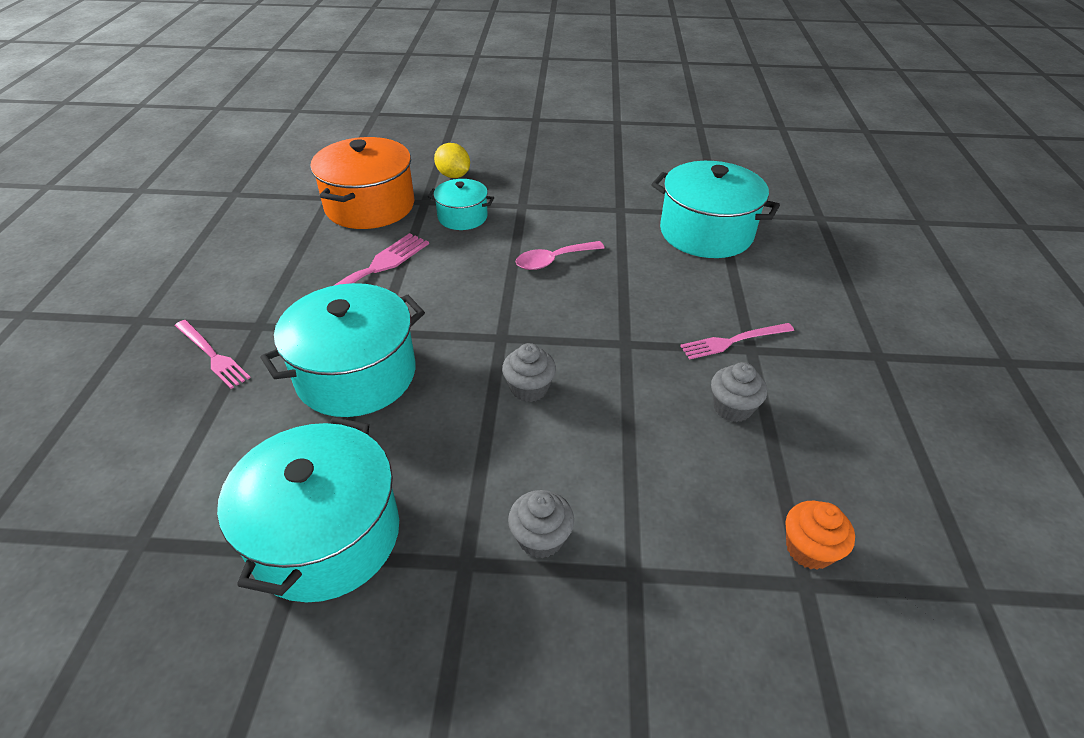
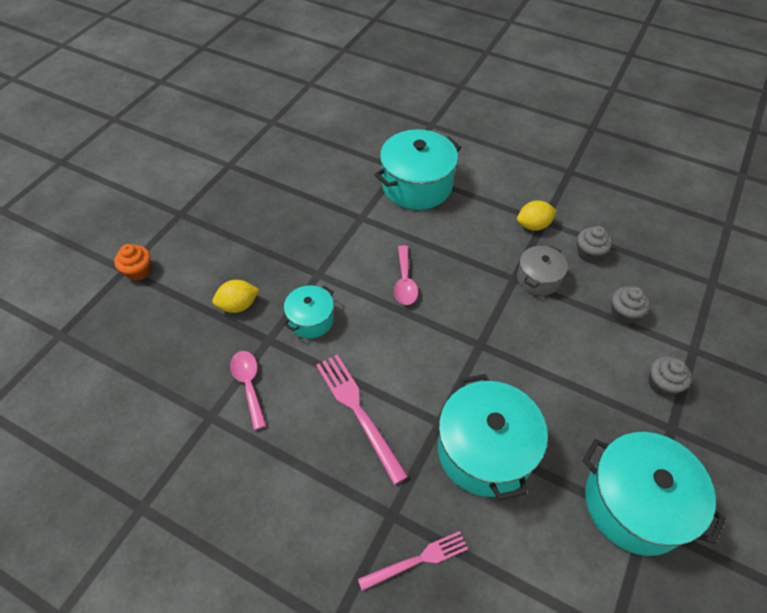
camera: 65 degrees left, 10 degrees up
(370, 206) = (249, 384): orange pot -> pink spoon
(529, 388) = (538, 346): grey cupcake -> grey cupcake (624, 313)
(642, 365) = (538, 279): none -> grey pot
(733, 341) = (533, 225): pink fork -> yellow lemon
(809, 549) = (693, 271): orange cupcake -> orange cupcake (138, 271)

